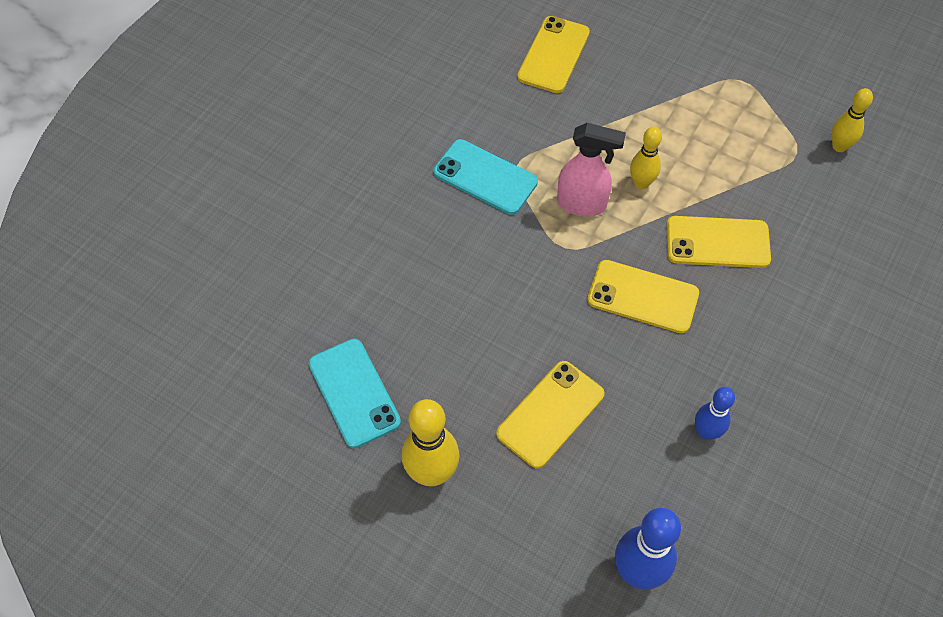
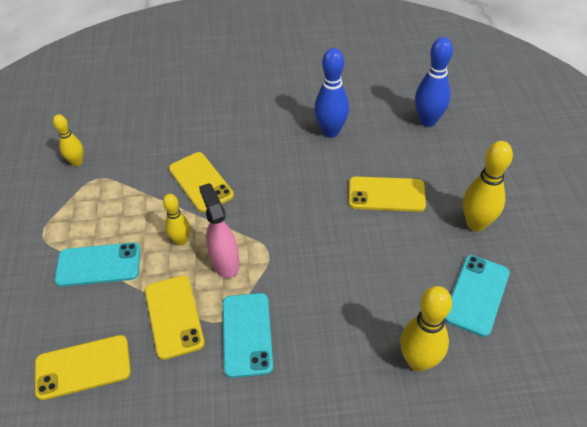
camera: 125 degrees left, 10 degrees down
(341, 287) = (418, 361): none -> yellow bowling pin
(642, 297) = (271, 195): yellow phone -> yellow phone (174, 316)
(663, 107) = (98, 264): none -> turquoise phone
(706, 432) = (331, 131): blue bowling pin -> blue bowling pin, size x1.63

